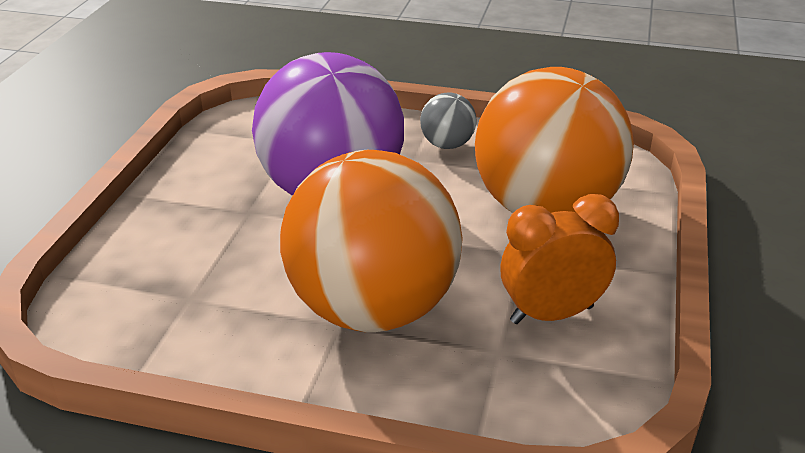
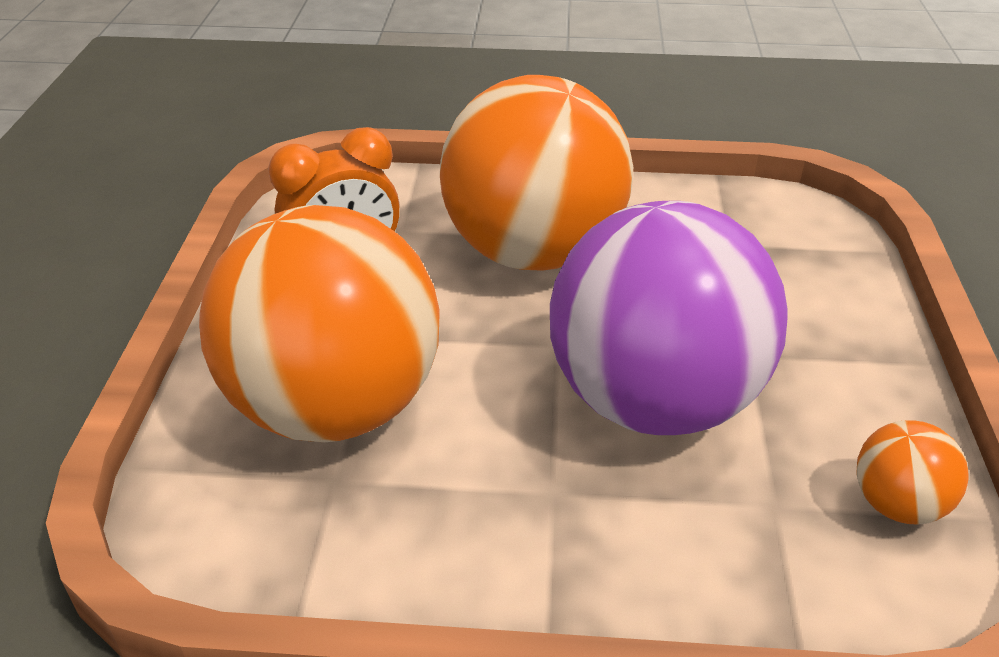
camera: 170 degrees right, 5 degrees up
(230, 137) = (897, 504): none -> orange ball
(447, 145) = (502, 536): grey ball -> none

